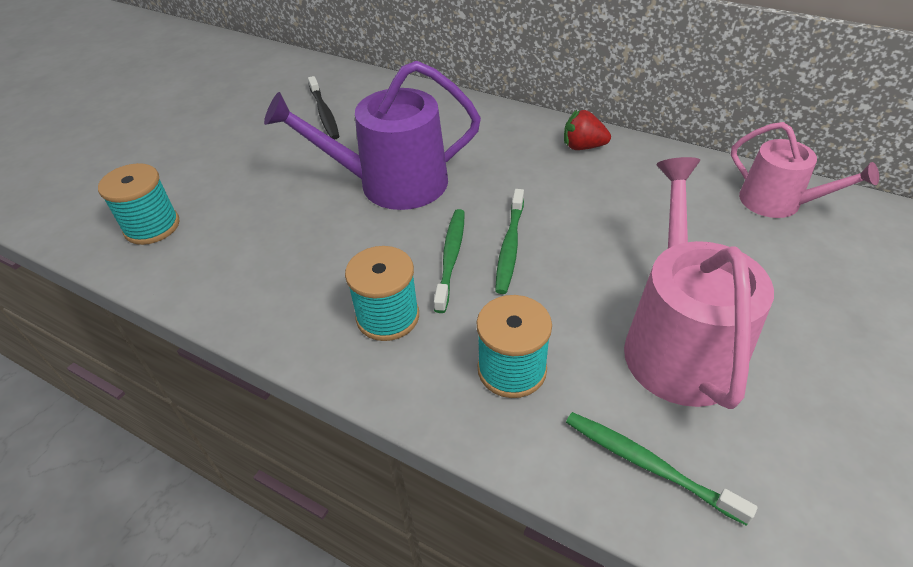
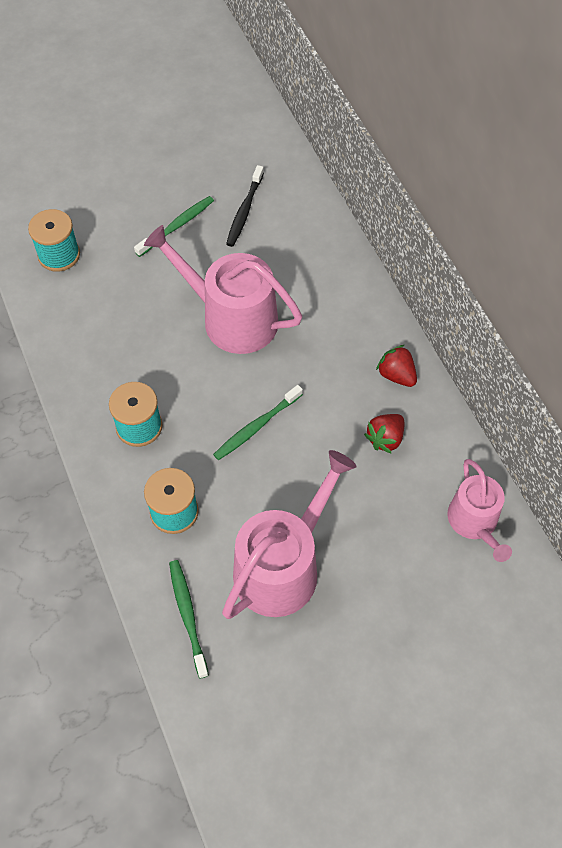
camera: 35 degrees right, 15 degrees up
(391, 184) = (231, 318): purple watering can -> pink watering can
(451, 257) = (213, 409): green toothbrush -> green toothbrush (177, 226)
(631, 190) = (385, 438): none -> red strawberry

